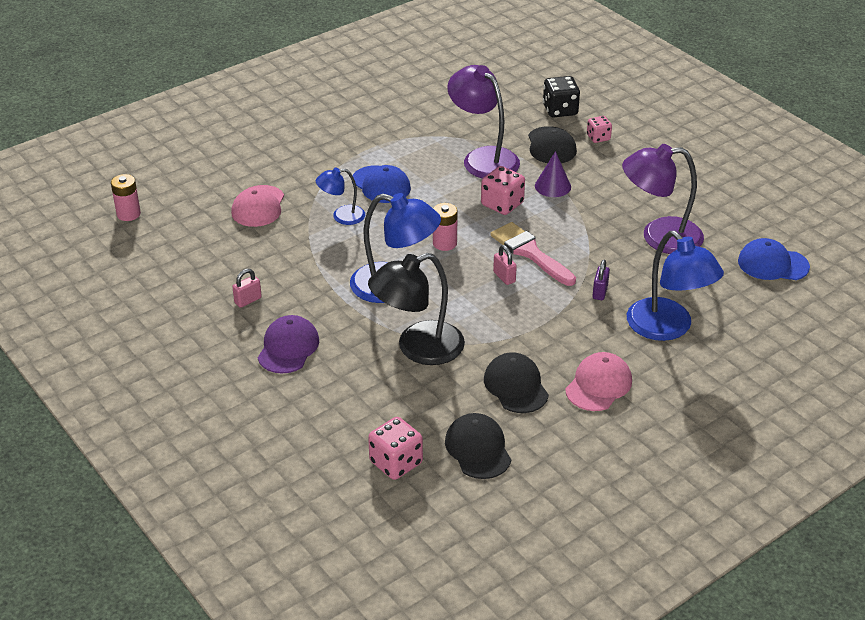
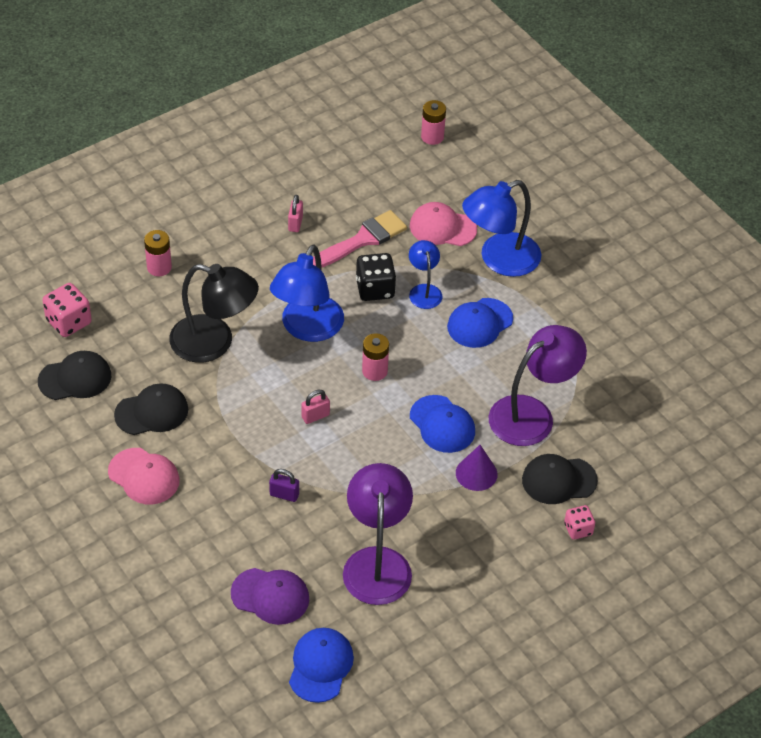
camera: 90 degrees right, 10 degrees up
(248, 300) = (295, 223): pink padlock -> pink padlock turned 45 degrees clockwise
(288, 348) = (226, 252): purple cap -> purple cap (270, 596)
(311, 397) = (159, 267): none -> pink battery
(418, 348) = (214, 343): black lamp -> black lamp turned 135 degrees clockwise
(502, 204) = (442, 424): pink dice -> blue cap
(530, 252) = (355, 441): pink brush -> pink brush (363, 240)
(560, 110) = (638, 497): black dice -> black dice (375, 289)
(668, 328) = (221, 546): blue lamp -> blue lamp (499, 260)

